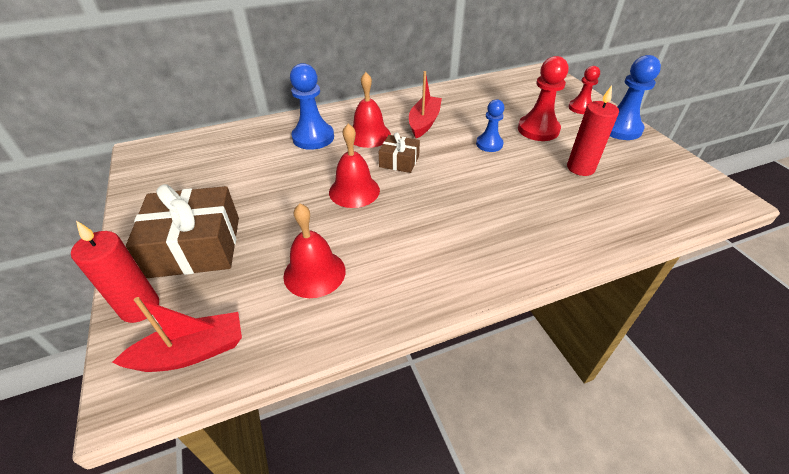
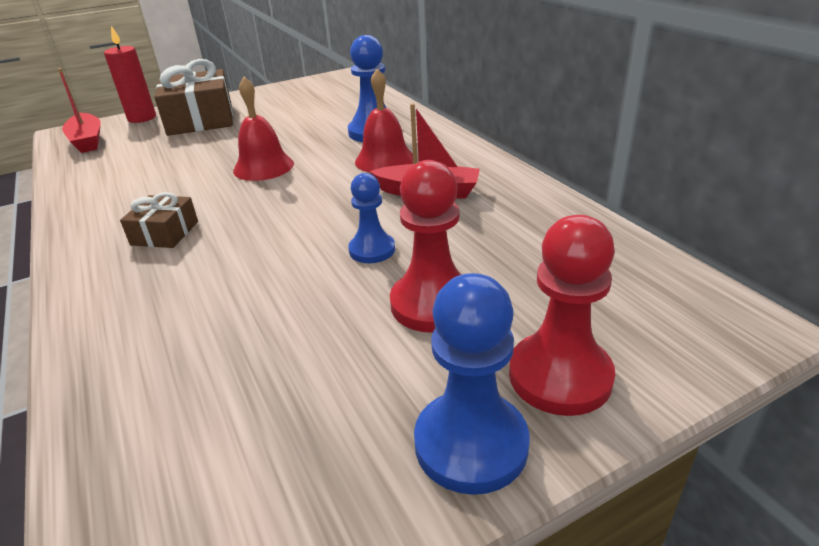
camera: 85 degrees right, 10 degrees down
(314, 273) = (143, 167): red bell -> none
(399, 161) = (322, 185): brown gift -> brown gift (165, 233)
(580, 108) = (560, 376): red pawn -> red pawn, size x1.60
(580, 168) = (295, 353): red candle -> none

